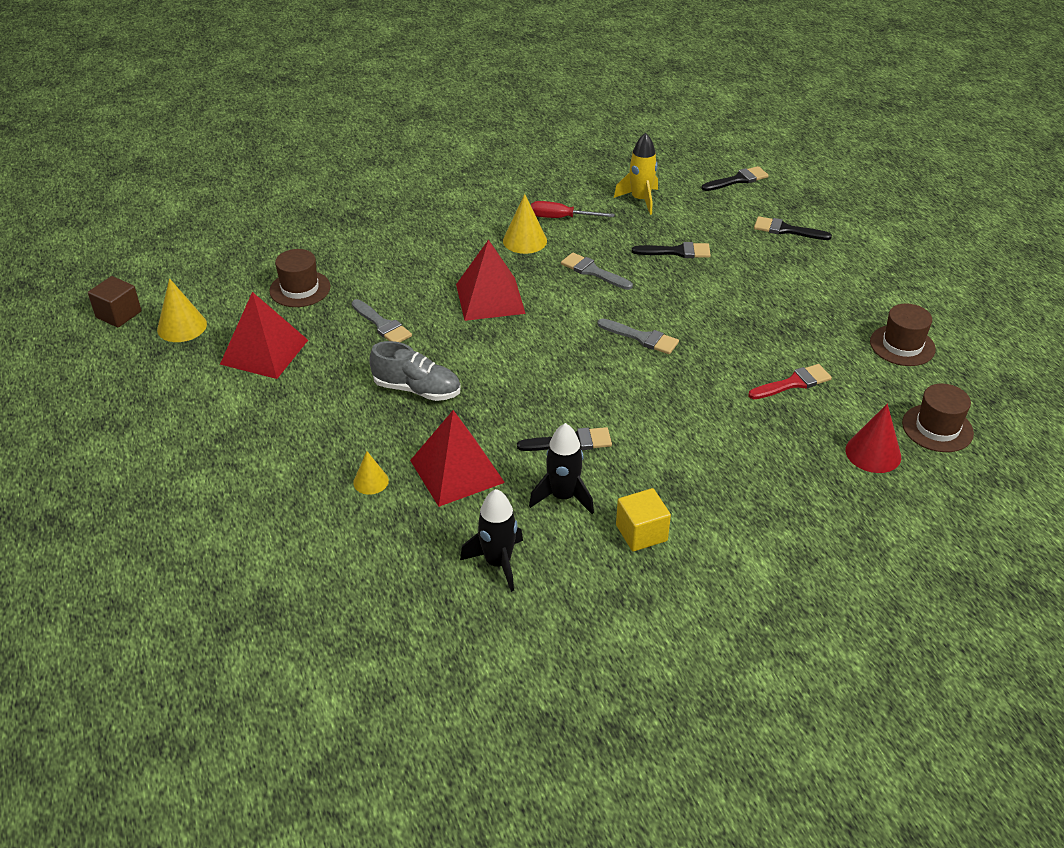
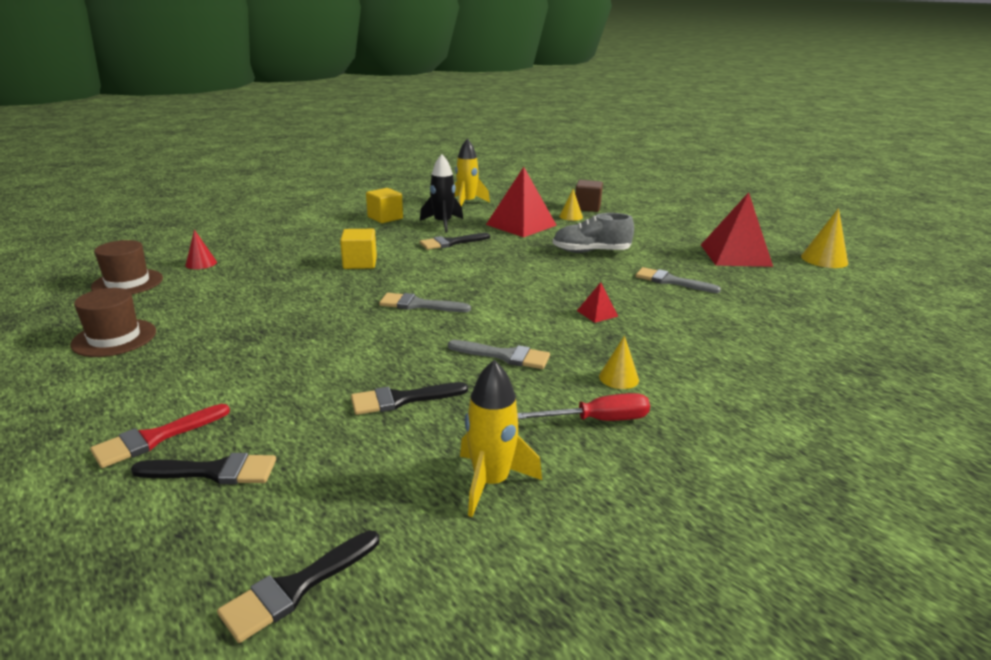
camera: 160 degrees right, 15 degrees down
(118, 314) = (885, 259): brown cube -> brown cube (587, 207)
(300, 289) = (784, 294): brown hat -> none
(490, 298) = (597, 313): red pyramid -> red pyramid, size x0.43
(498, 563) = (467, 203): black rocket -> yellow rocket
(525, 240) = (618, 378): yellow cone -> yellow cone, size x0.63
(690, 418) = (360, 263): none -> yellow cube
(793, 383) = (259, 293): red brush -> red brush (155, 438)
(873, 453) = (201, 263): red cone -> red cone, size x0.63

